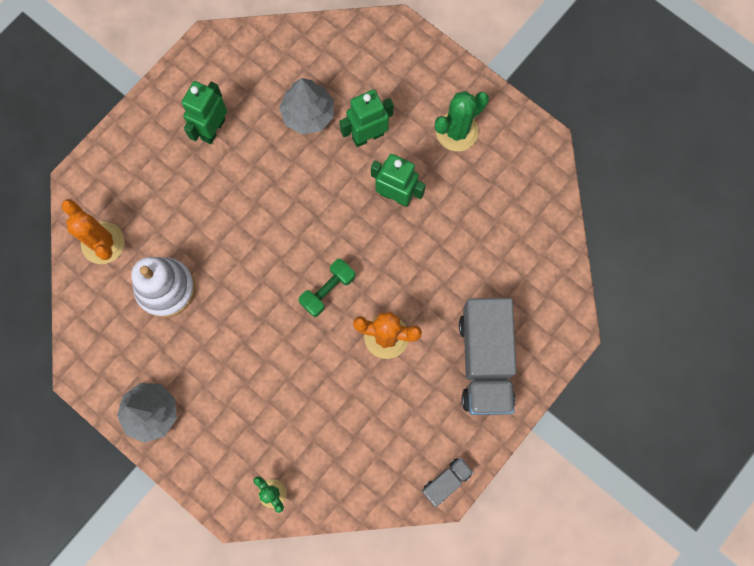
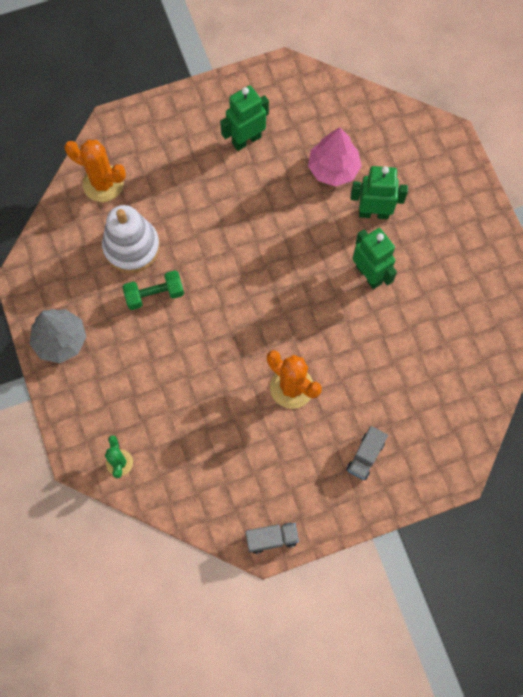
camera: 30 degrees right, 5 degrees down
(103, 243) = (103, 183): orange cactus -> orange cactus turned 60 degrees counterclockwise
(308, 114) = (333, 169): grey tree -> pink tree
(328, 290) = (264, 321): green dumbbell -> green dumbbell (154, 294)
(457, 131) = (454, 249): green cactus -> none
(485, 361) = (365, 456): grey truck -> grey truck, size x0.45

